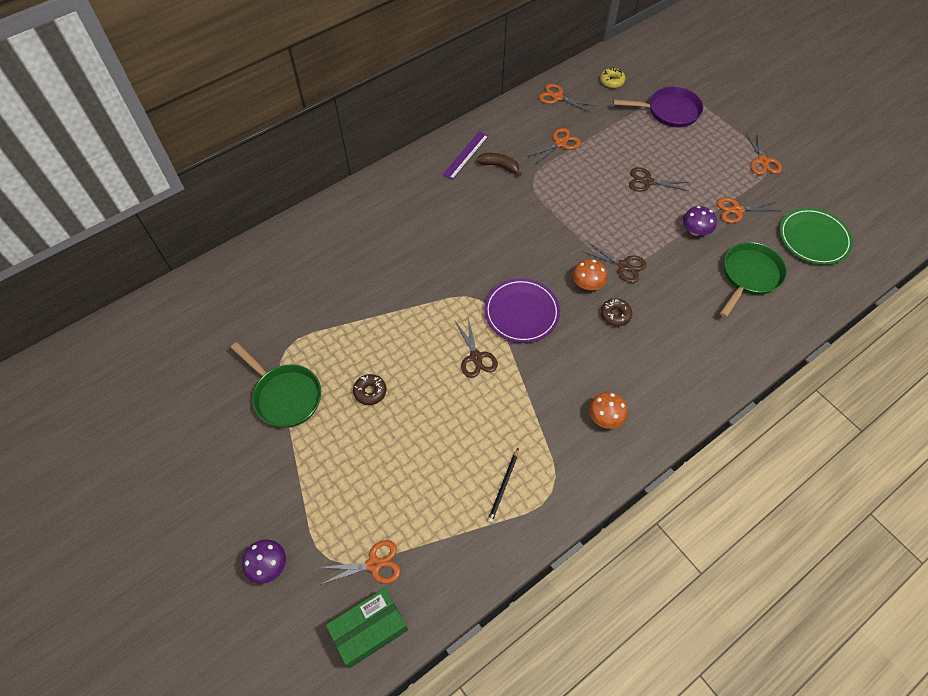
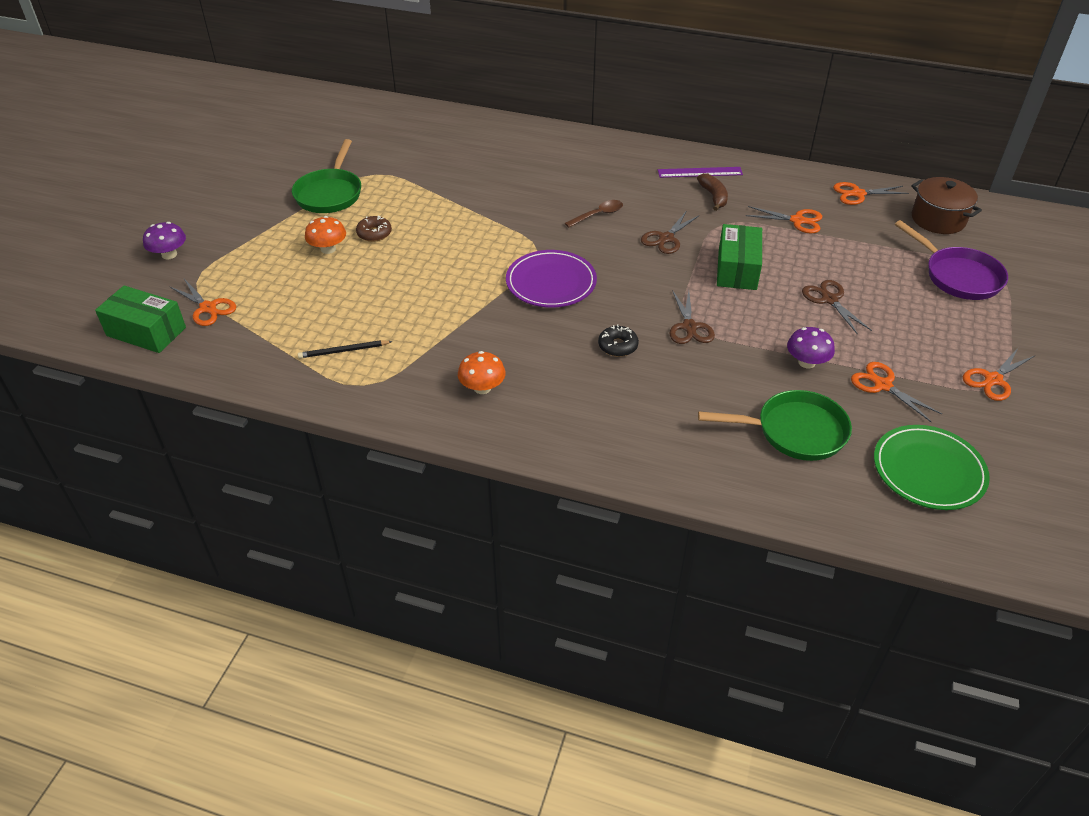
camera: 55 degrees right, 15 degrees down
(466, 240) = (598, 215): none -> brown spoon
(476, 357) = (469, 276): brown scissors -> brown scissors (666, 238)
(557, 97) = (858, 194): orange scissors -> orange scissors turned 90 degrees counterclockwise
(585, 205) = (737, 269): none -> green box
(587, 284) = (635, 311): orange mushroom -> orange mushroom (328, 249)
(612, 81) = (938, 219): yellow donut -> brown pot
(615, 315) = (618, 346): brown donut -> black donut

